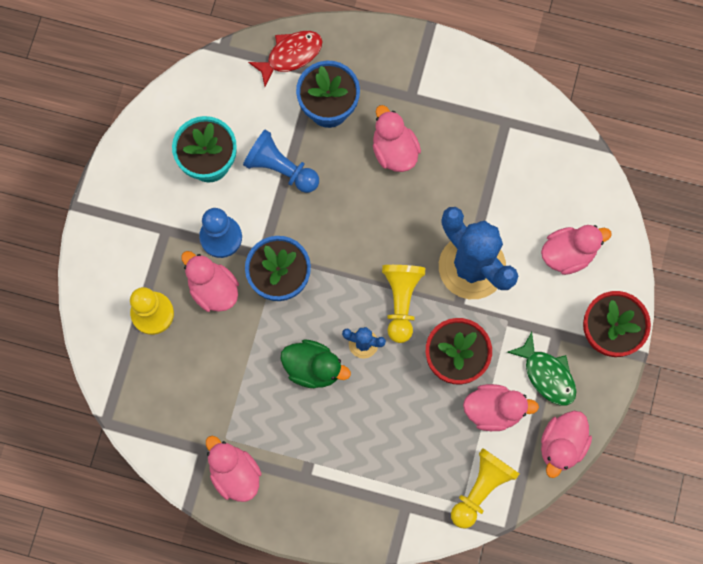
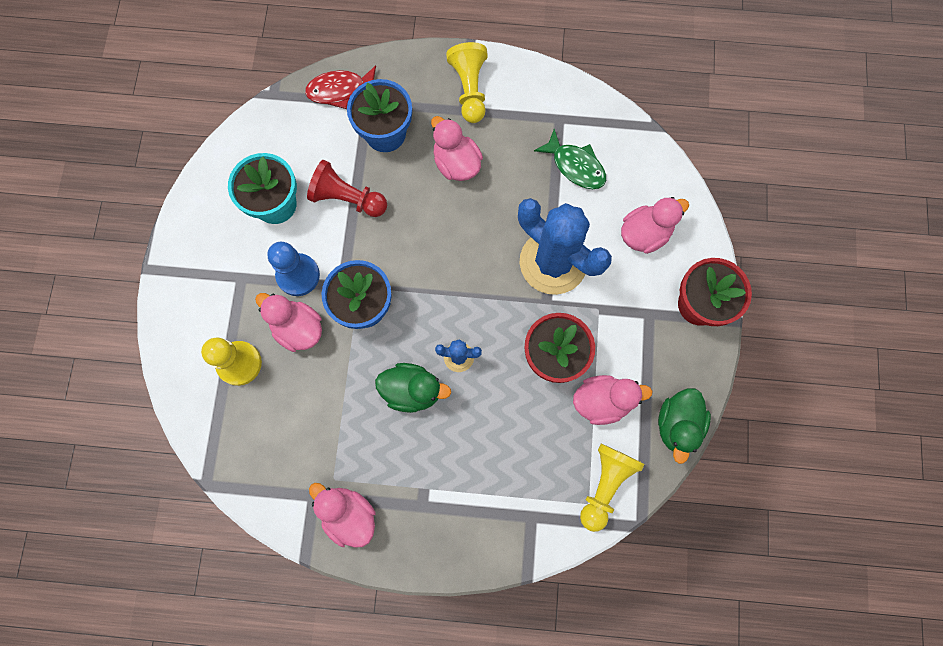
camera: 10 degrees left, 0 degrees up
(280, 168) = (347, 198): blue pawn -> red pawn
(290, 55) = (340, 90): red fish -> red fish turned 150 degrees counterclockwise
(401, 301) = (489, 308): yellow pawn -> yellow pawn (469, 89)
(547, 375) = (648, 356): green fish -> green fish (575, 166)
(561, 445) = (677, 425): pink duck -> green duck

